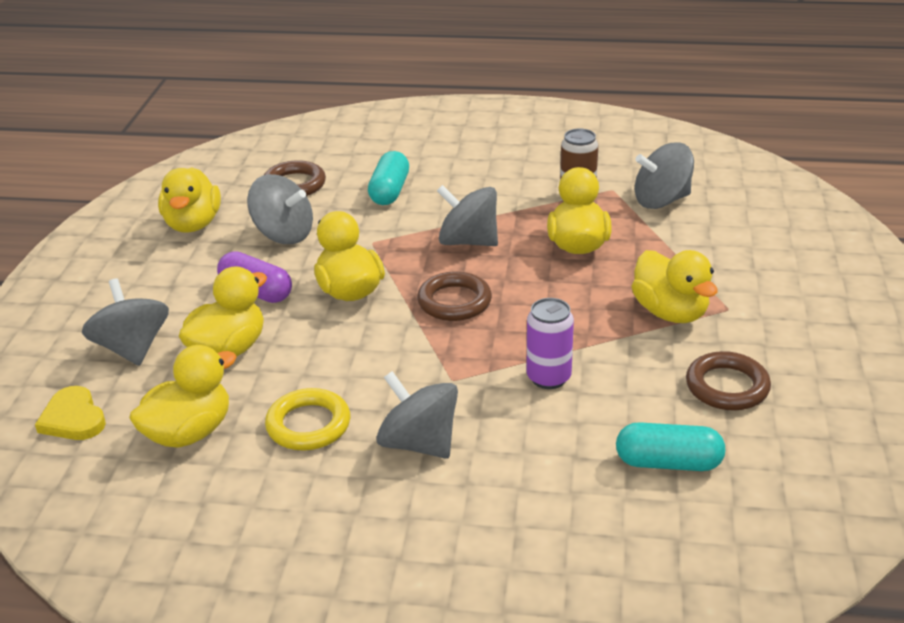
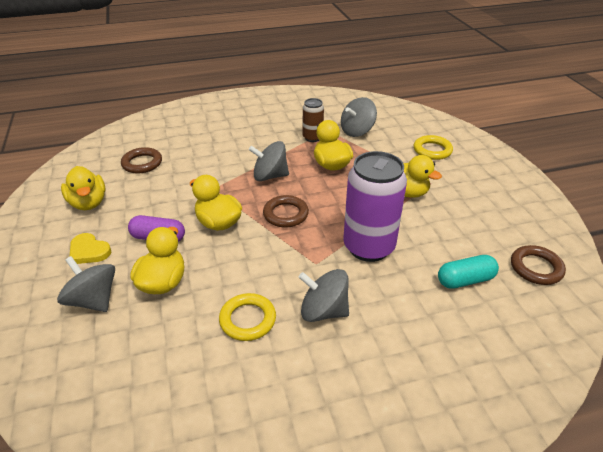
camera: 25 degrees left, 5 degrees up
(73, 418) = (77, 366): yellow heart -> yellow heart (89, 251)
(189, 432) = (170, 350): yellow duck -> none
(283, 234) = (154, 196): grey spinning top -> none
(390, 191) = (204, 156): turquoise capsule -> none
(548, 378) = (368, 247): purple can -> purple can, size x1.93
(727, 386) = (461, 227): brown ring -> brown ring (536, 268)
(773, 258) = (432, 150): none -> yellow ring

